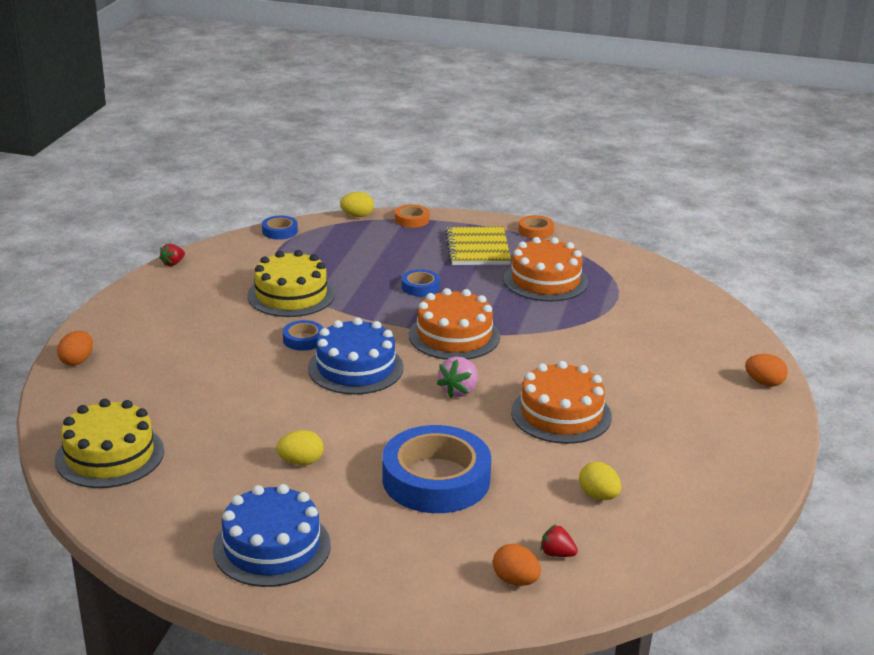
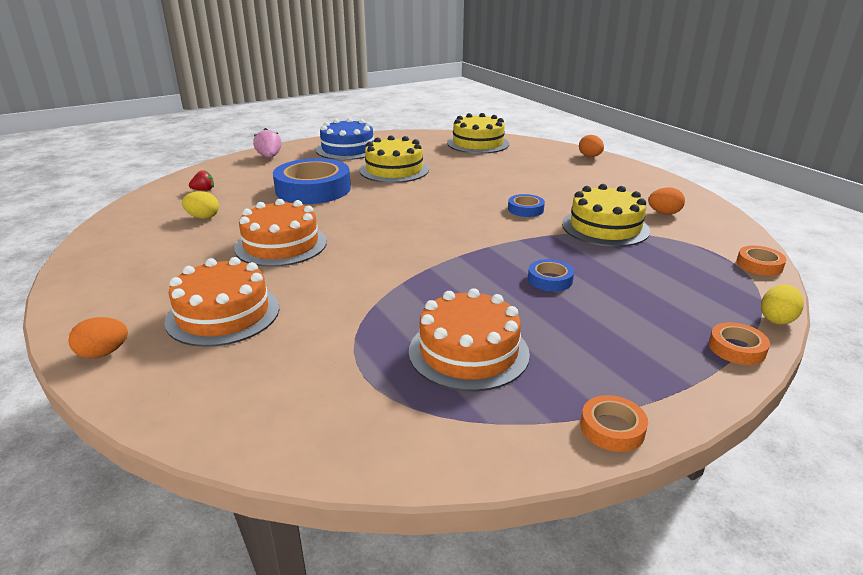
camera: 135 degrees right, 0 degrees up
(173, 263) = (718, 208): red strawberry -> none
(280, 231) = (759, 265): blue tape -> orange tape
(301, 462) = (394, 170): yellow egg -> yellow cake
(355, 368) = (460, 211): blue cake -> none
(454, 336) = (443, 257): orange cake -> orange cake (223, 314)
(459, 391) = (373, 227): pink strawberry -> pink strawberry (269, 157)
(477, 248) = (603, 352): yellow notebook -> none
(515, 580) = (216, 176): orange egg -> orange egg (664, 213)

